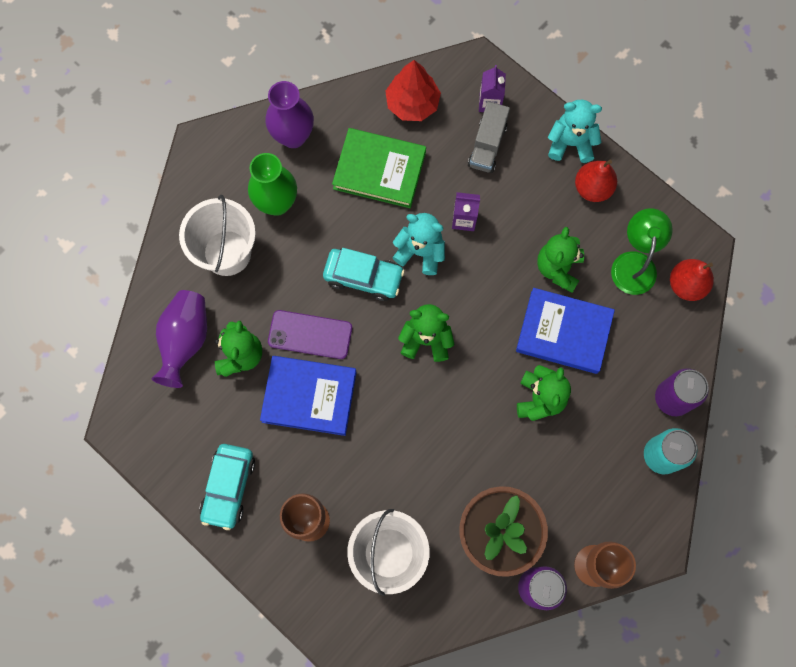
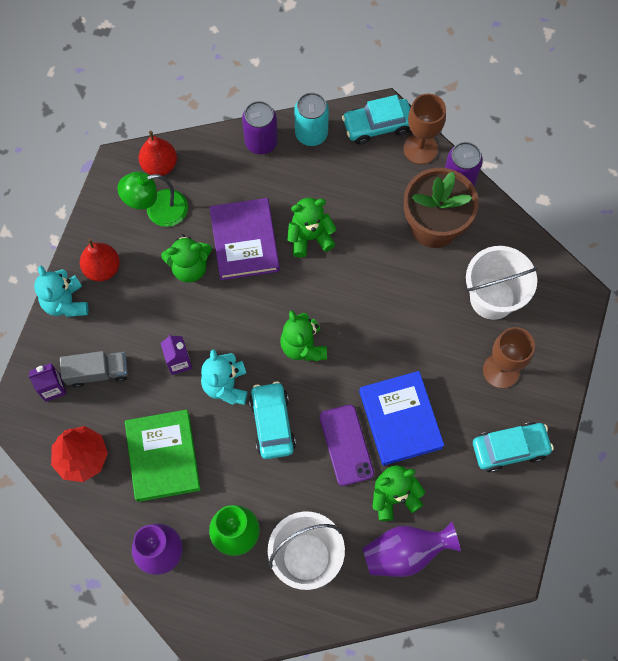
camera: 115 degrees left, 5 degrees down
(563, 332) = (244, 241): blue book -> purple book
(642, 532) = (377, 126): none -> turquoise car

